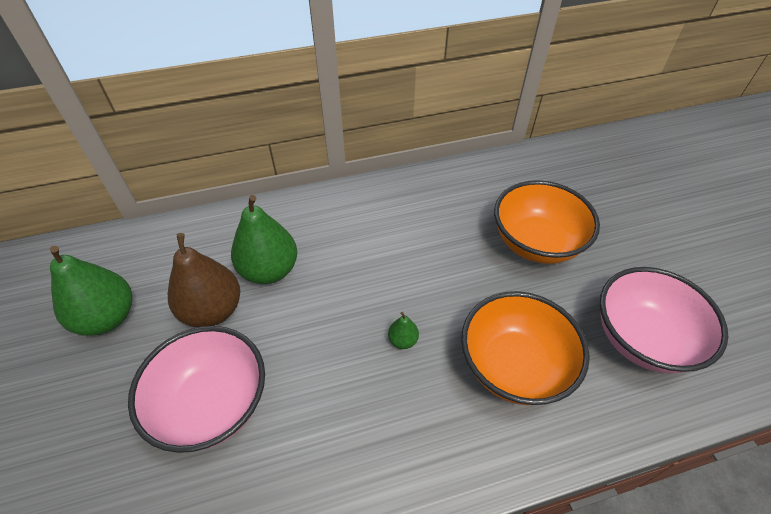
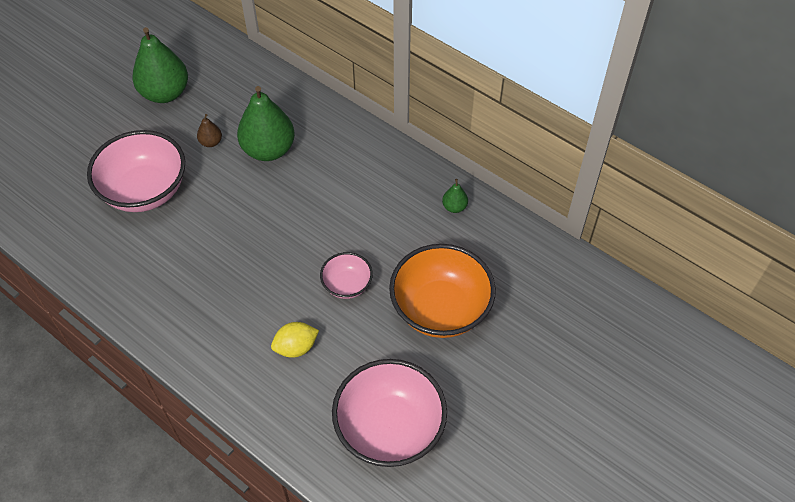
camera: 55 degrees right, 5 degrees up
(213, 310) = (211, 142): brown pear -> brown pear, size x0.44
(403, 340) = (267, 266): green pear -> green pear (454, 207)
(469, 291) = (347, 285): none -> pink bowl
(514, 366) = (296, 347): orange bowl -> yellow lemon

